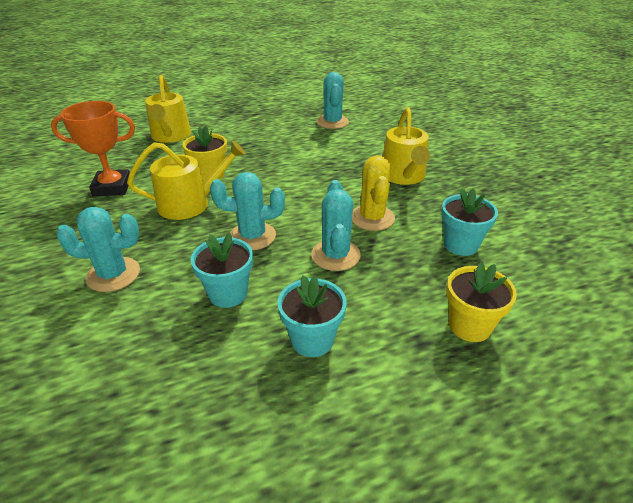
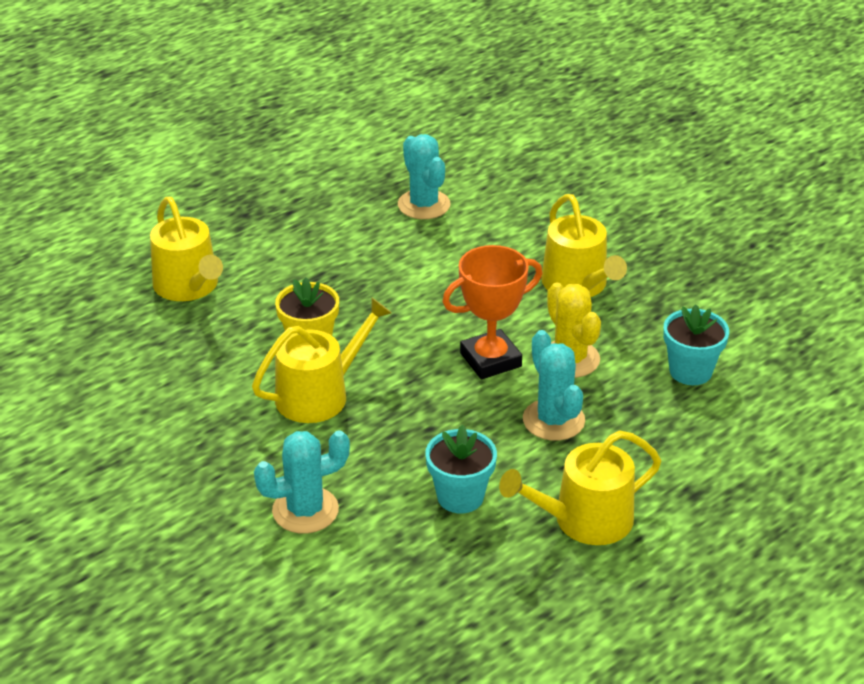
camera: 20 degrees left, 0 degrees up
(112, 187) = (184, 395): orange trophy -> orange trophy (490, 360)
(252, 236) = (437, 420): turquoise cactus -> none
(312, 340) = (584, 520): turquoise flower pot -> yellow watering can
(469, 326) = (735, 464): yellow flower pot -> none

